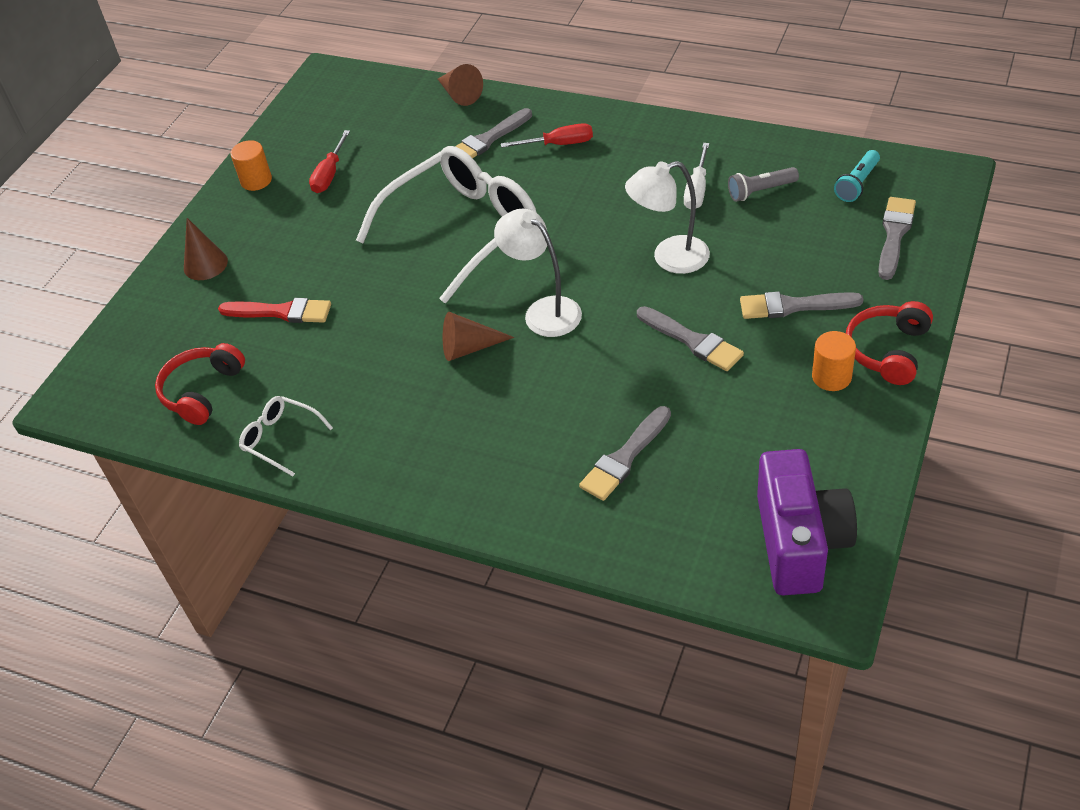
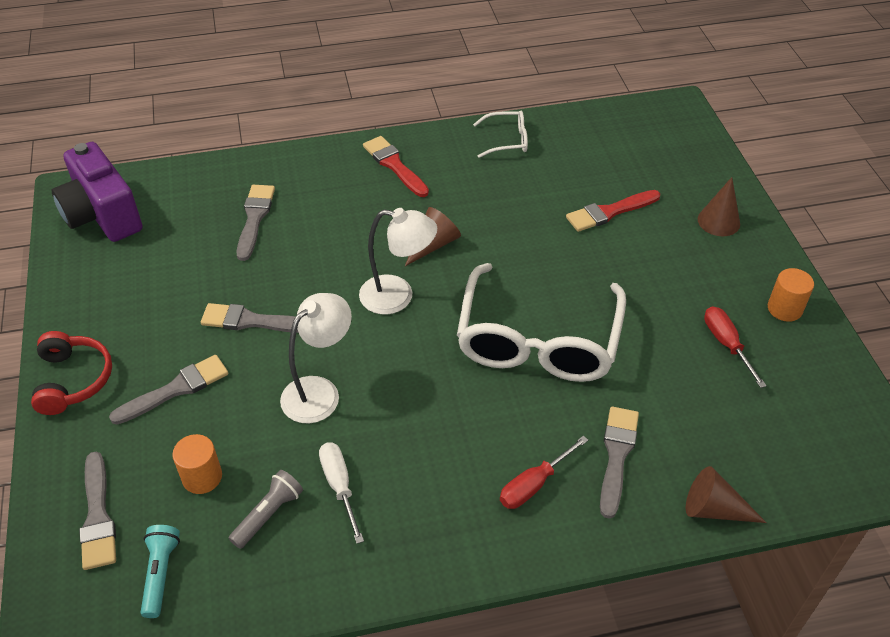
camera: 140 degrees right, 0 degrees up
(202, 391) = (597, 144): red headphones -> none
(426, 461) = (394, 165): none -> red brush
(831, 377) = (117, 337): orange cylinder -> orange cylinder (202, 477)

